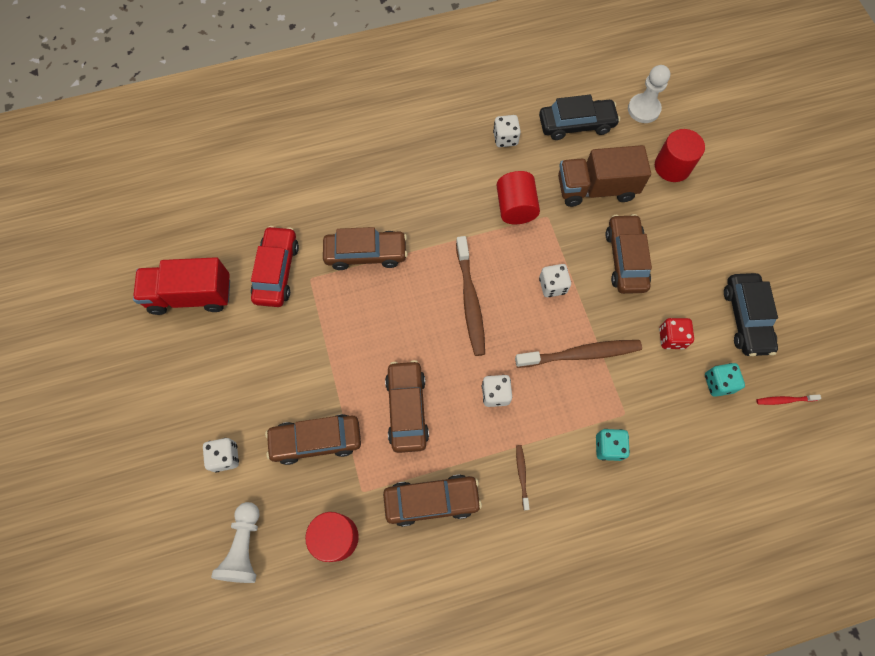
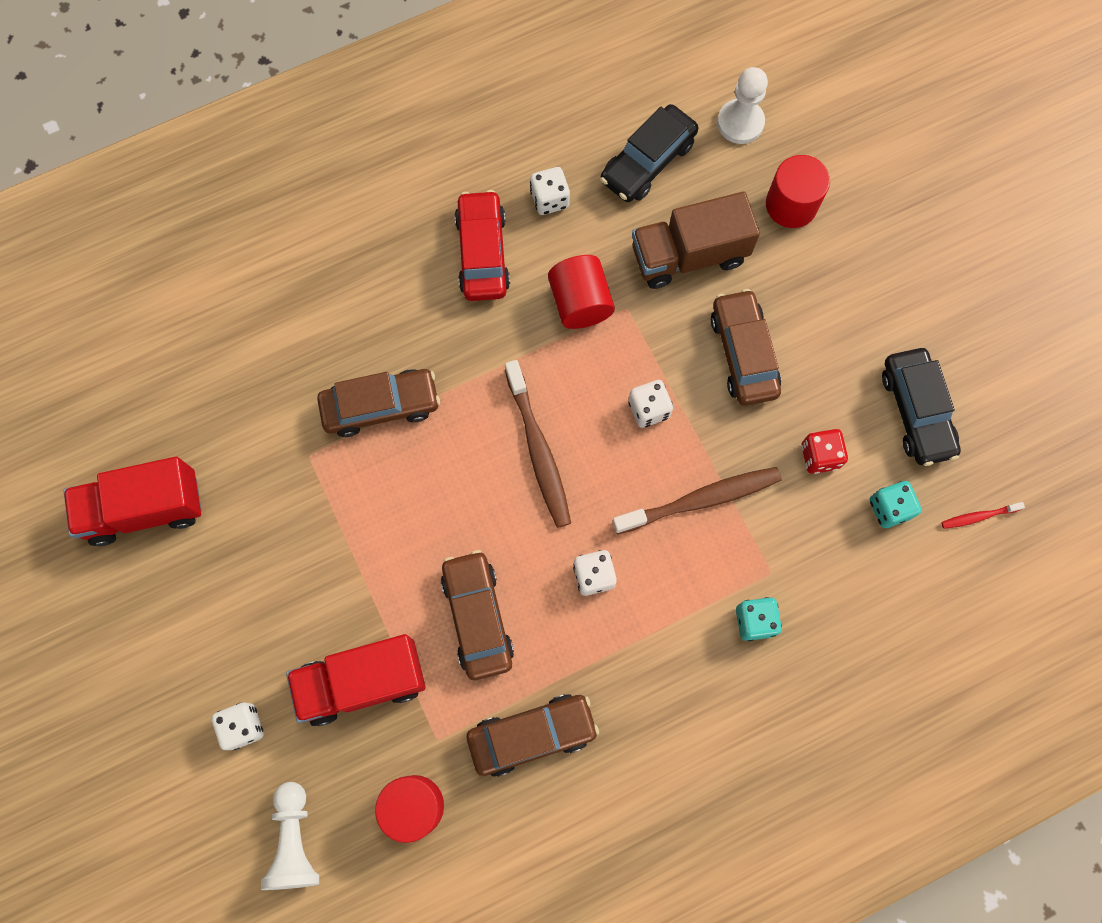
camera: 10 degrees left, 5 degrees up
(277, 271) = (260, 453): red car -> red car (482, 253)
(316, 440) = (362, 682): brown car -> red truck
(522, 475) = (646, 680): brown toothbrush -> none
(576, 124) = (647, 162): black car -> black car turned 150 degrees clockwise

